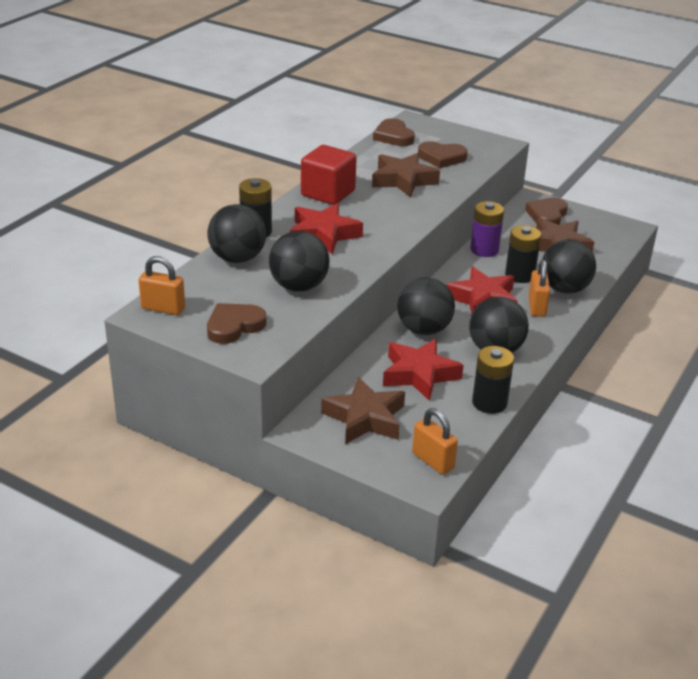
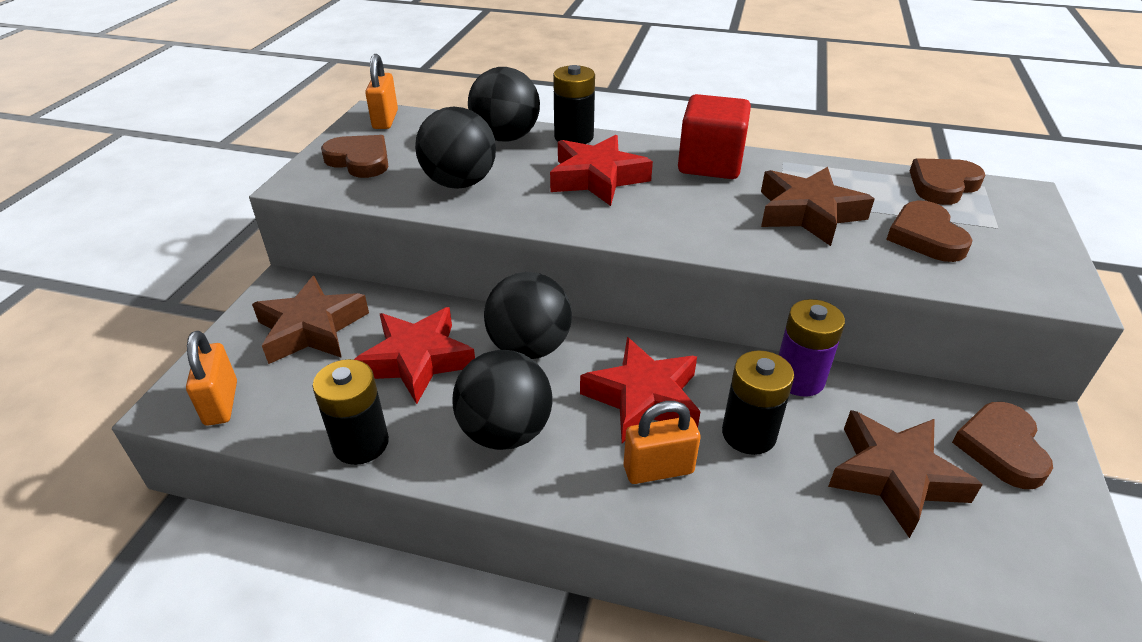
camera: 75 degrees right, 5 degrees up
(433, 461) = (221, 403): orange padlock -> orange padlock turned 45 degrees counterclockwise
(547, 215) = (1001, 448): brown heart -> brown heart turned 90 degrees counterclockwise
(564, 289) = (744, 504): black ball -> none

